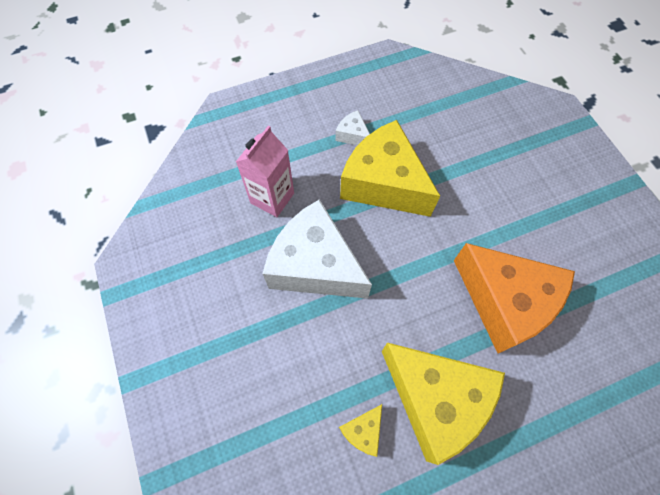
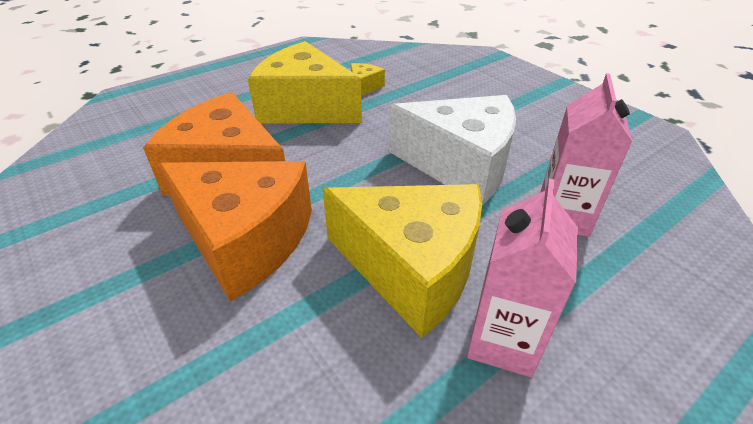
camera: 165 degrees right, 25 degrees down
(353, 135) = (503, 341): white cheese -> pink carton
(483, 227) = (245, 240): none -> orange cheese

